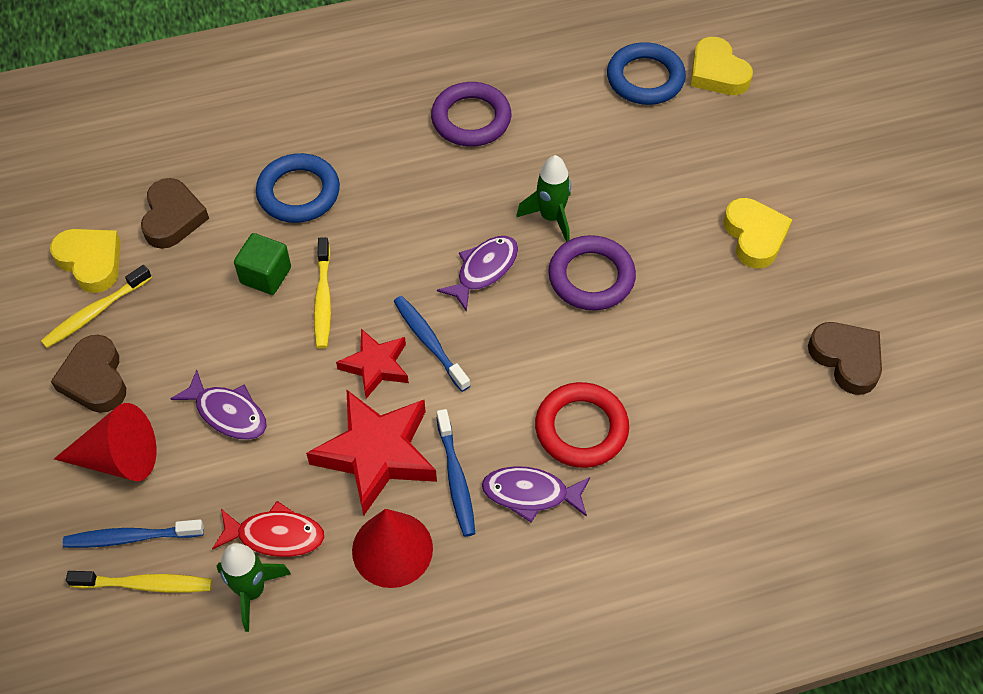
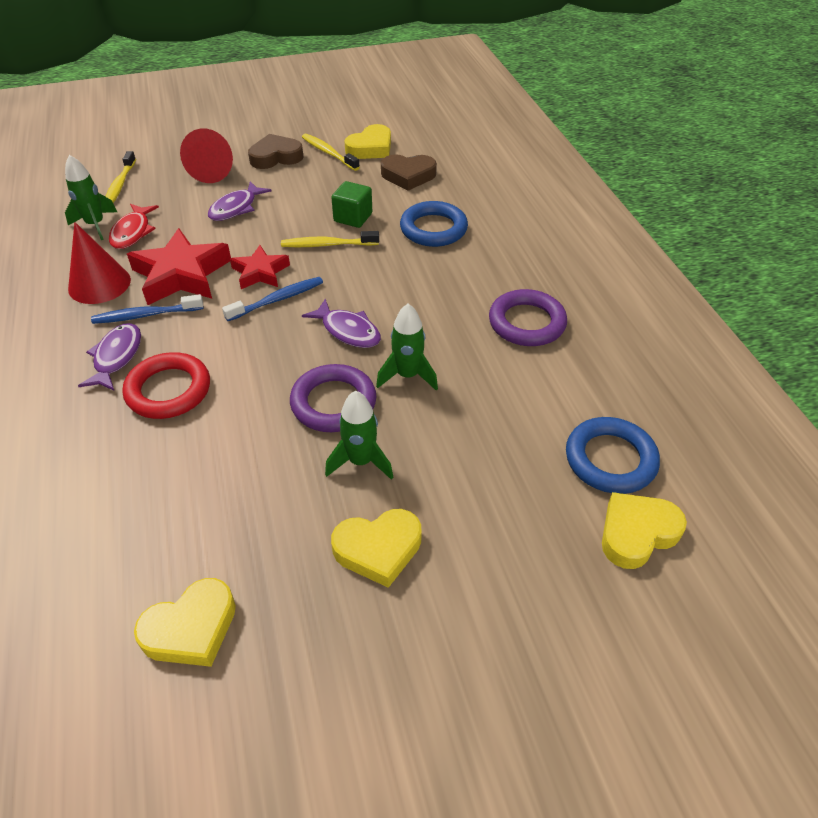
camera: 90 degrees right, 10 degrees down
(132, 537) = (154, 178): blue toothbrush -> none
(663, 252) = (361, 461): none -> green rocket
(846, 359) = (191, 628): brown heart -> yellow heart

